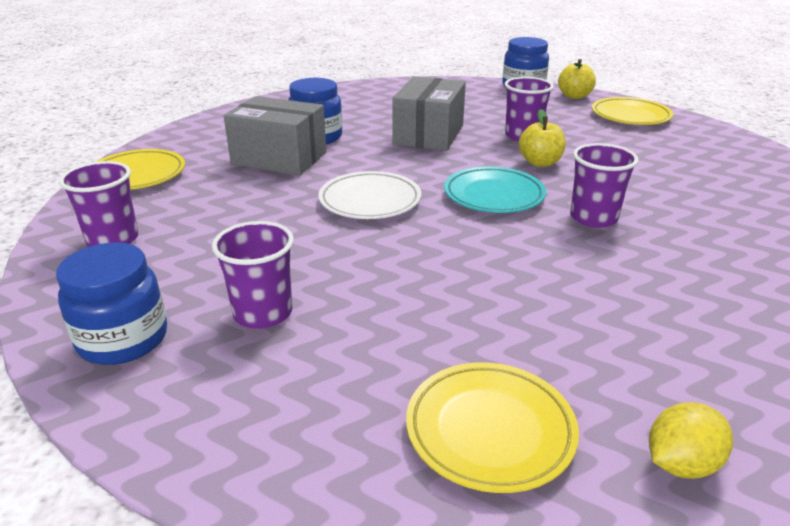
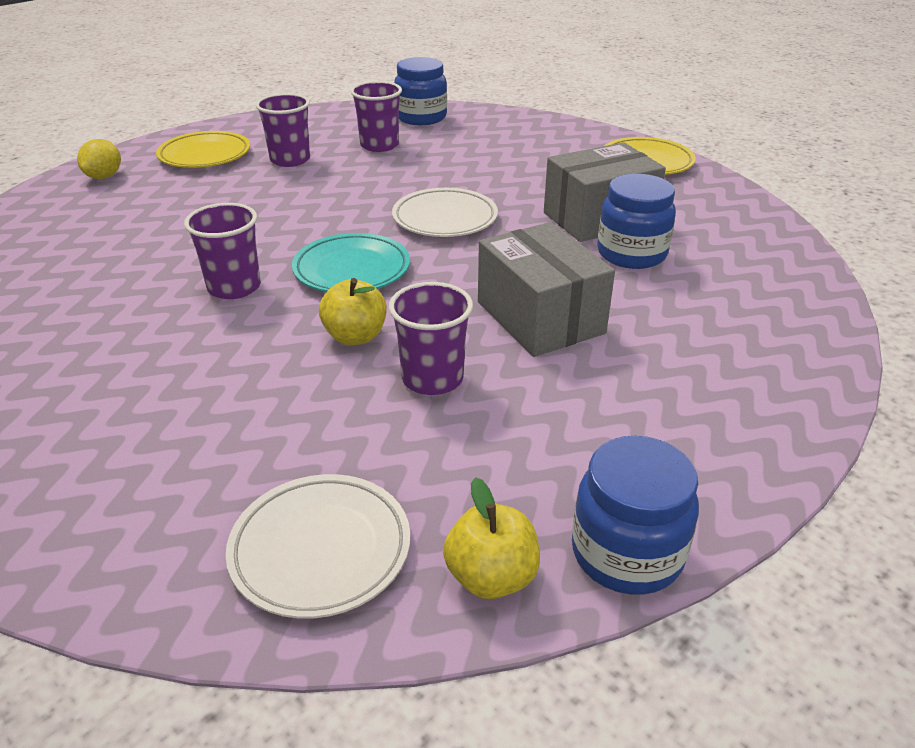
camera: 135 degrees right, 5 degrees up
(113, 240) = (538, 135): purple cup -> purple cup (290, 160)
(630, 116) = (320, 549): yellow plate -> white plate

